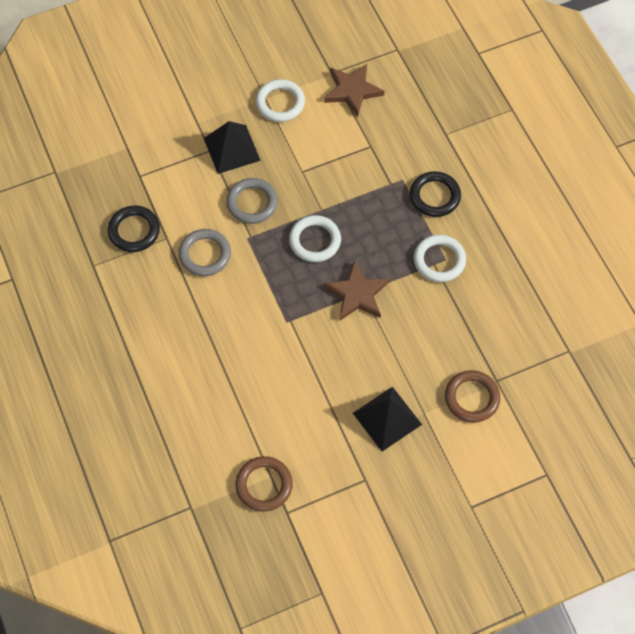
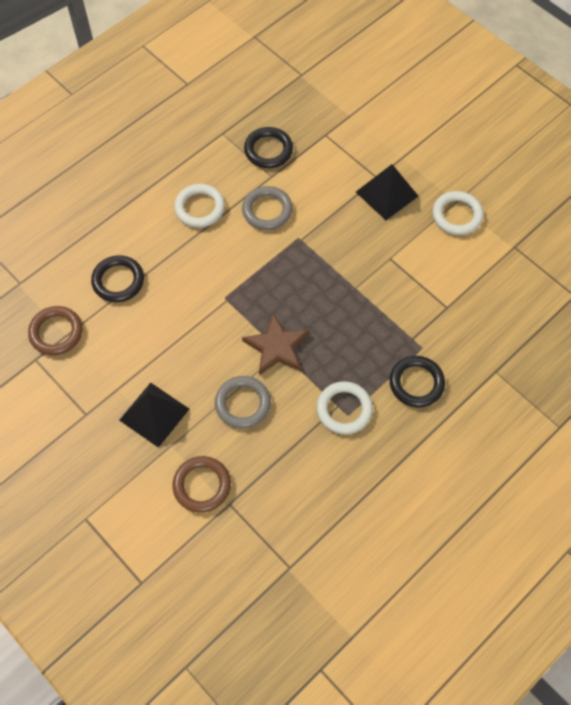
camera: 70 degrees right, 0 degrees up
(228, 411) = (118, 281): none -> black ring
(252, 203) = (336, 229): grey ring -> grey ring (242, 404)
(315, 241) = (319, 293): white ring -> white ring (200, 208)
(352, 90) = (503, 271): brown star -> none

